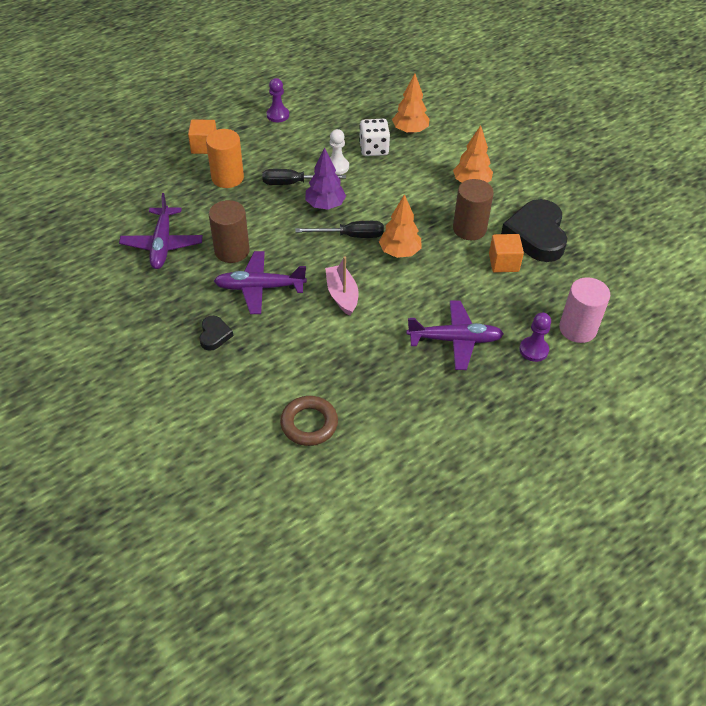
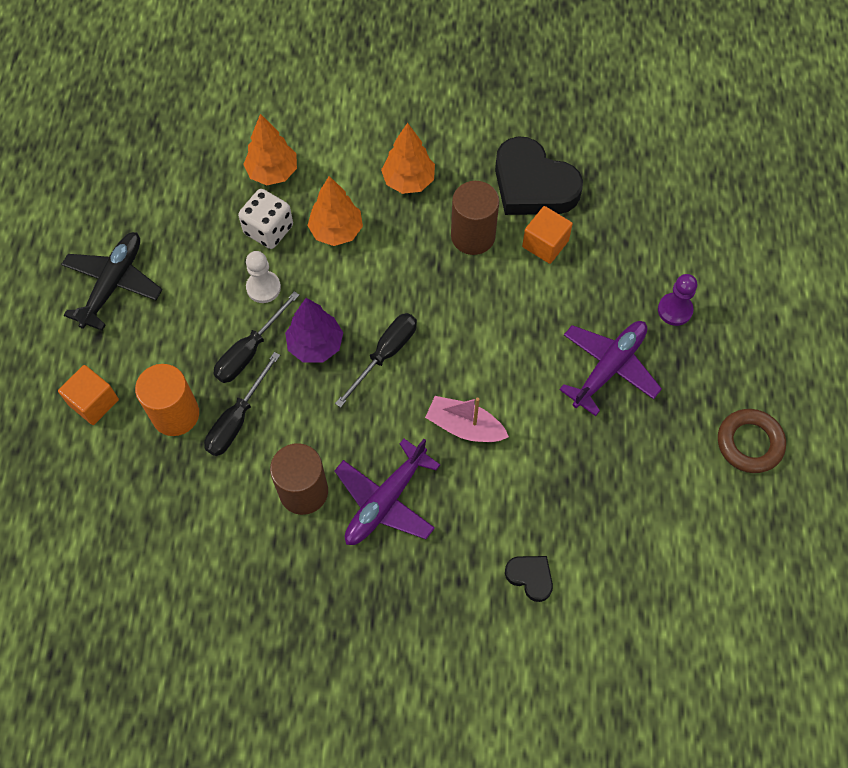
camera: 50 degrees left, 15 degrees up
(162, 244) = (227, 560): purple plane -> none
(214, 335) = (418, 595): black heart -> black heart (530, 577)
(248, 201) = (237, 419): none -> black screwdriver
(278, 115) = (113, 284): purple pawn -> black plane
(309, 424) = (611, 581): brown ring -> brown ring (749, 443)
(399, 252) = (450, 326): orange tree -> orange tree (336, 231)
(577, 329) = (679, 252): pink cylinder -> none

